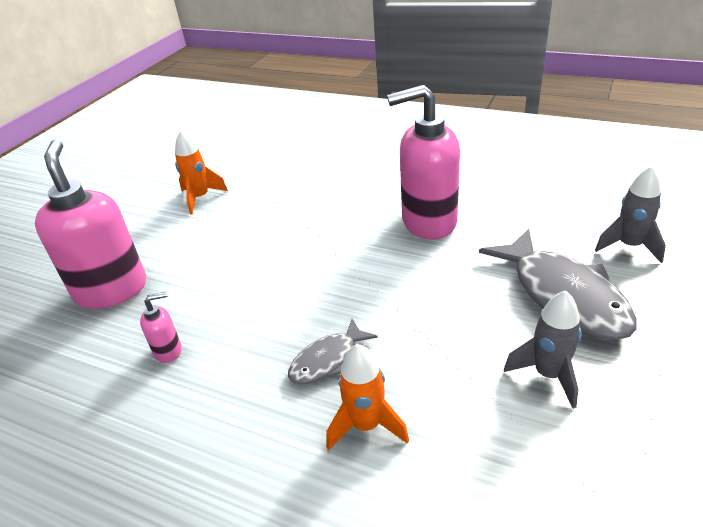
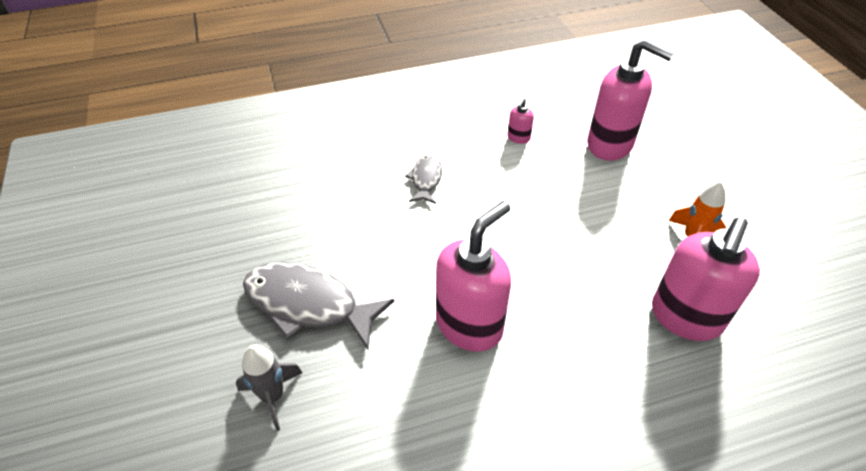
camera: 135 degrees right, 10 degrees up
(283, 169) = (685, 317): none -> pink soap dispenser
(366, 425) = (373, 163): orange rocket -> none
(548, 374) = (291, 238): grey rocket -> none

